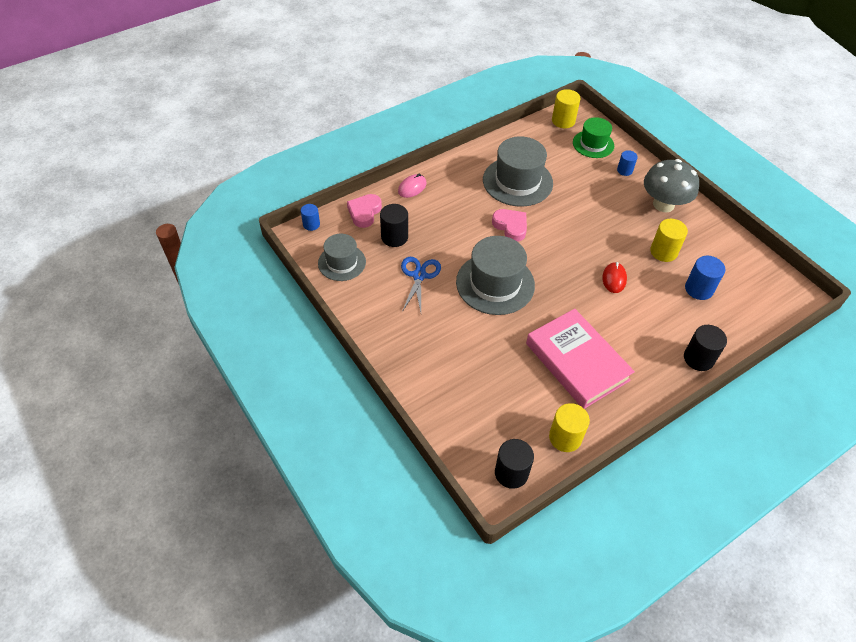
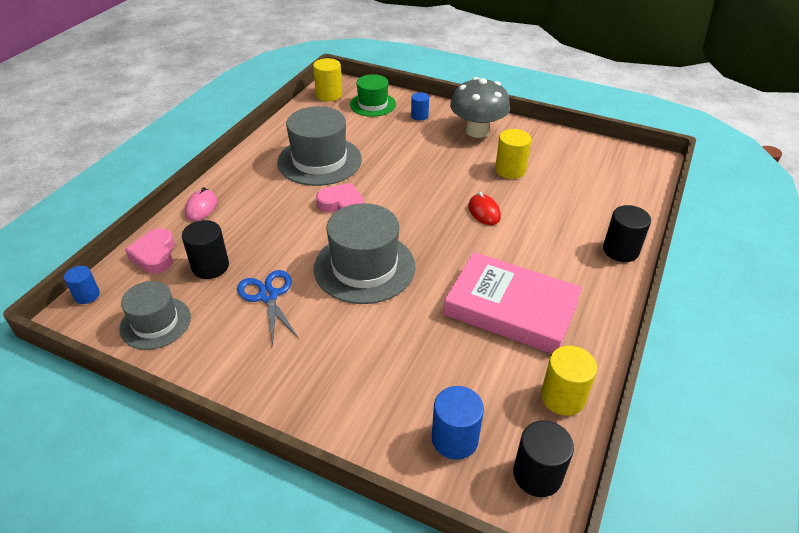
camera: 30 degrees left, 10 degrees down
(699, 289) = (567, 189): blue cylinder -> blue cylinder (454, 439)

